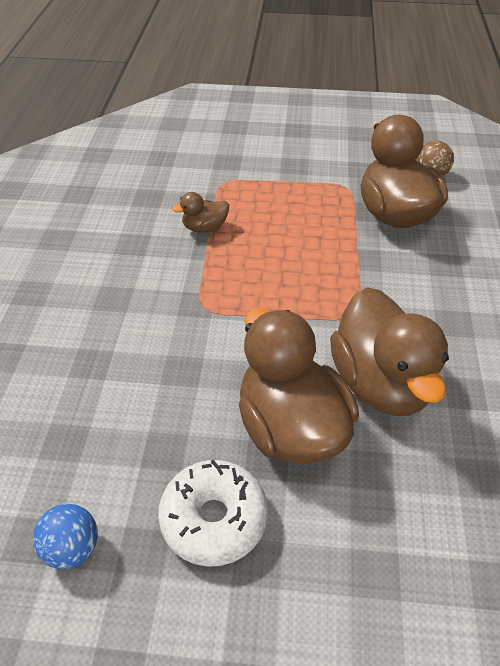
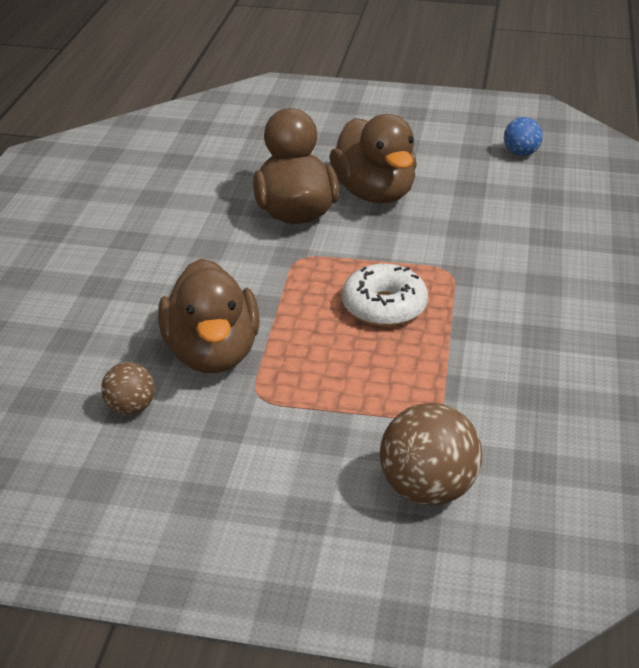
camera: 175 degrees left, 10 degrees down
(204, 228) = (455, 350): brown duck -> none
(214, 519) = (431, 159): white donut -> white donut (384, 307)
(229, 143) = (427, 489): none -> brown ball

